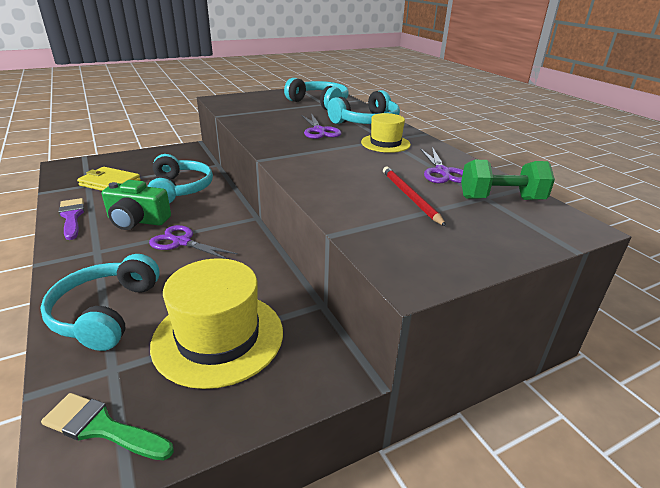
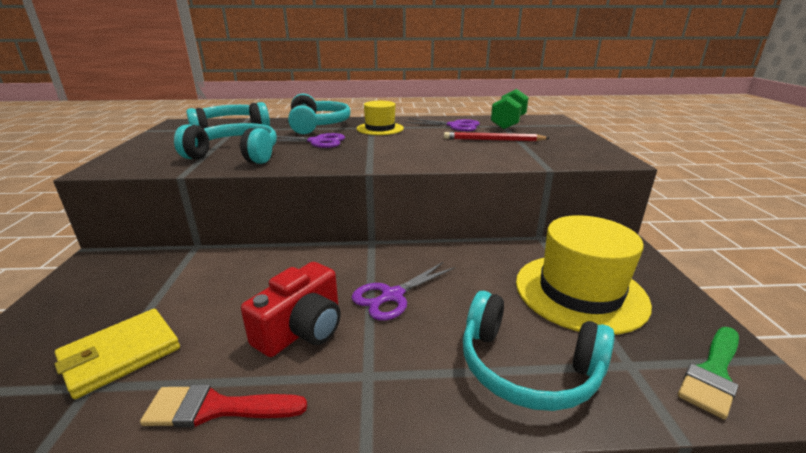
camera: 65 degrees left, 5 degrees down
(72, 217) = (216, 408): purple brush -> red brush
(137, 220) = (302, 329): green camera -> red camera
(180, 189) = (237, 283): turquoise headphones -> turquoise headphones (236, 155)

